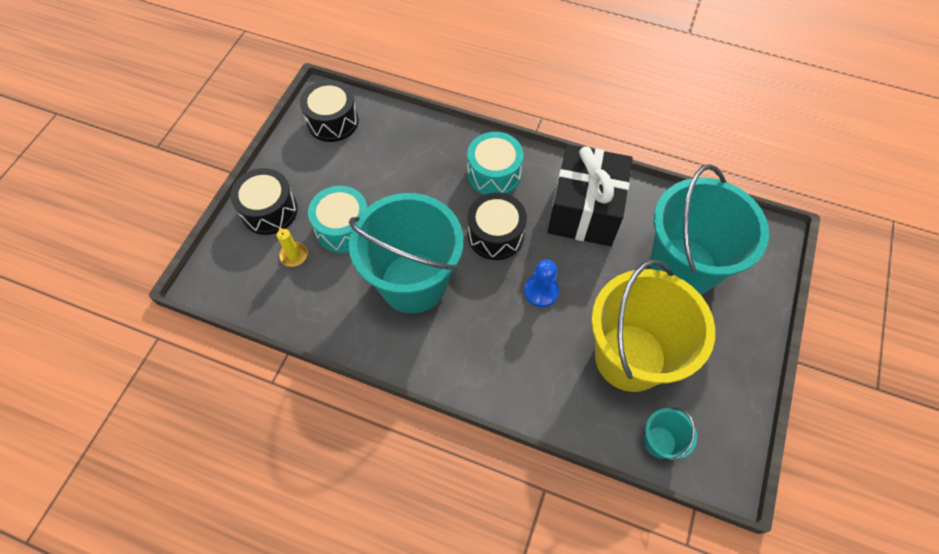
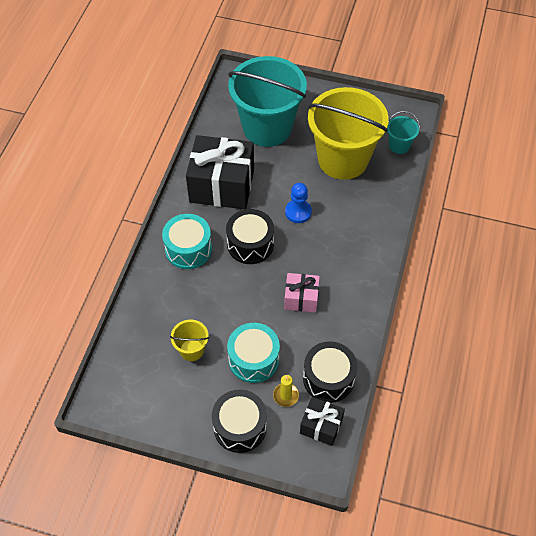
camera: 95 degrees left, 5 degrees down
(250, 286) = (321, 426): none -> black gift
(333, 121) = (129, 389): black drum -> black drum (328, 378)
(366, 173) = (191, 350): none -> yellow bucket
(413, 282) = (301, 298): turquoise bucket -> pink gift

